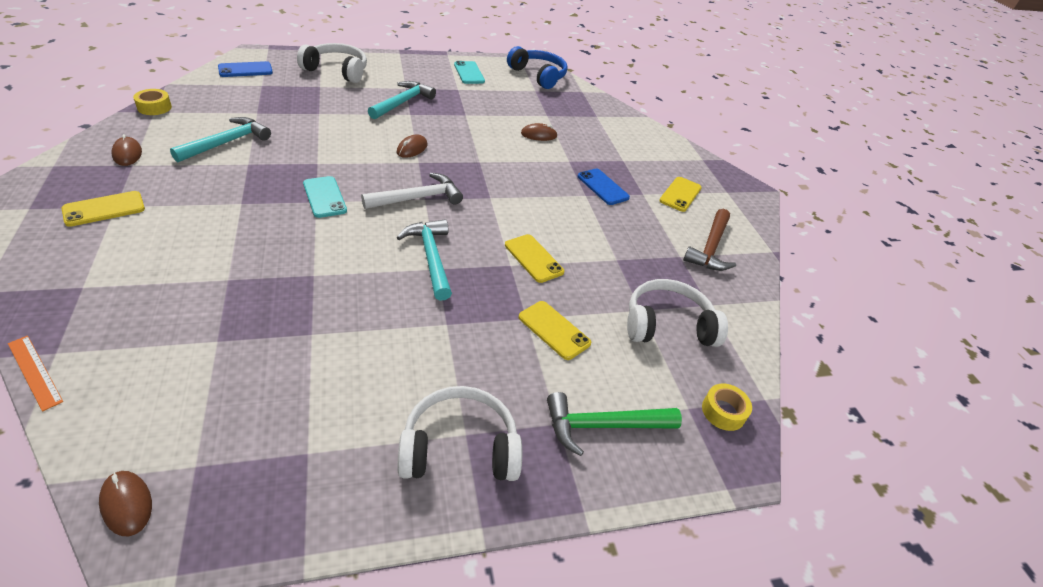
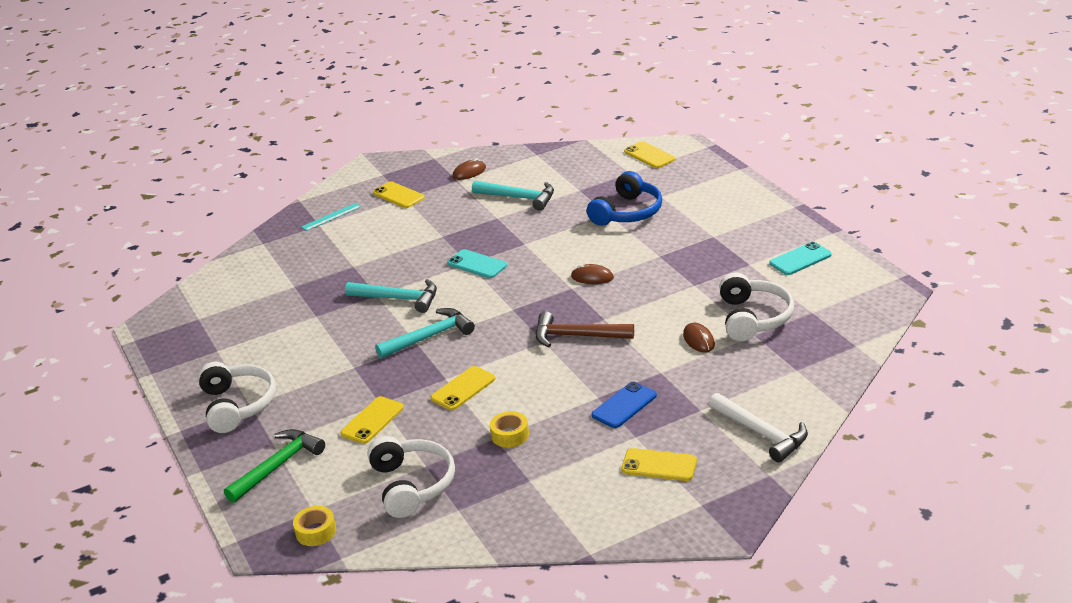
camera: 85 degrees right, 10 degrees down
(35, 372) = (246, 245): orange ruler -> none
(76, 271) = (331, 217): none -> turquoise ruler
(126, 504) = (170, 309): brown mouse -> none
(154, 107) = (543, 152): yellow tape -> yellow tape (510, 435)
(245, 70) = (649, 155): blue phone -> yellow phone
(324, 197) = (477, 264): turquoise phone -> turquoise phone turned 75 degrees clockwise
(337, 71) = (704, 192): white headphones -> white headphones (753, 318)
(402, 102) = (678, 245): turquoise hammer -> turquoise hammer (398, 299)
(418, 198) = (510, 305): white hammer -> white hammer (761, 433)
(538, 75) = (859, 304): blue headphones -> blue headphones (627, 212)
(603, 426) = (278, 466): green hammer -> green hammer turned 60 degrees clockwise
(710, 248) = (561, 501): brown hammer -> brown hammer (577, 336)

